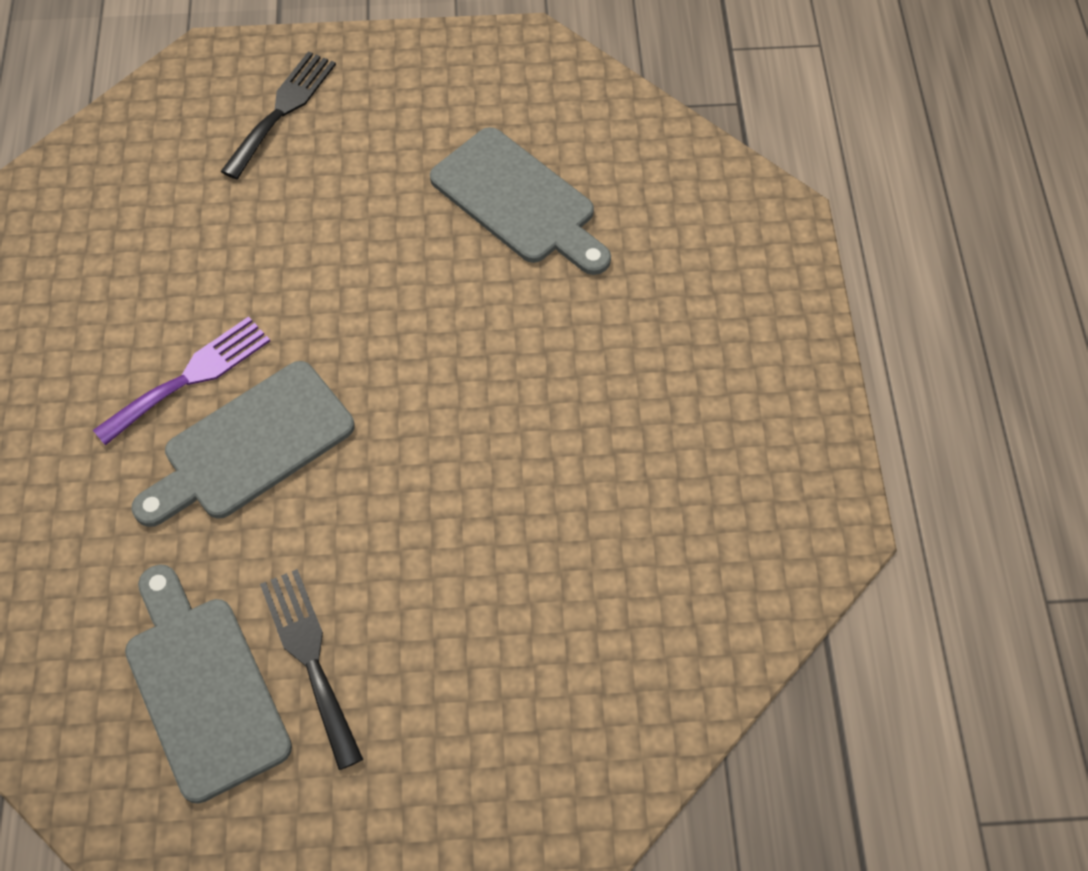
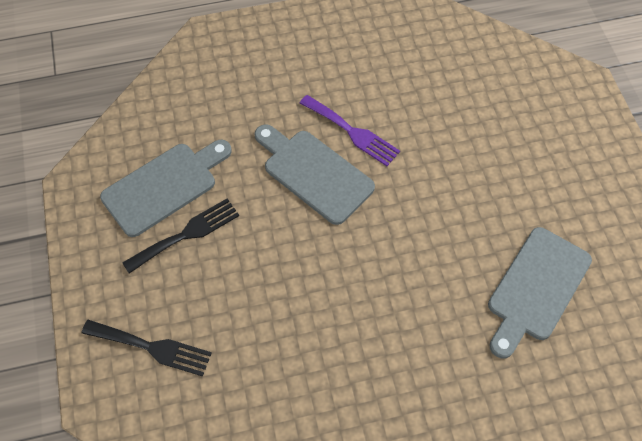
camera: 80 degrees right, 0 degrees up
(282, 110) = (561, 132): black fork -> black fork (152, 348)

